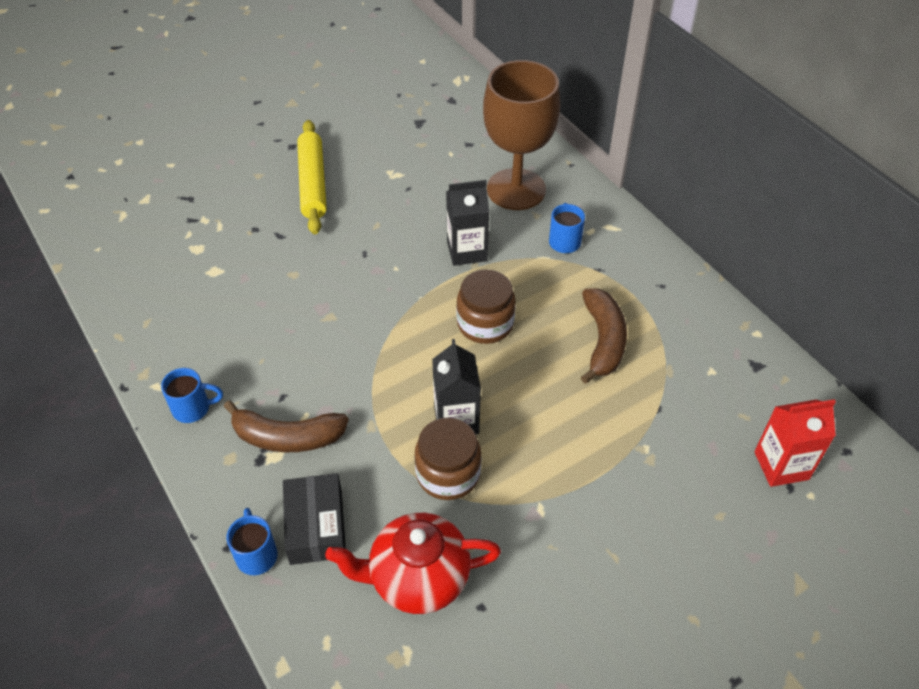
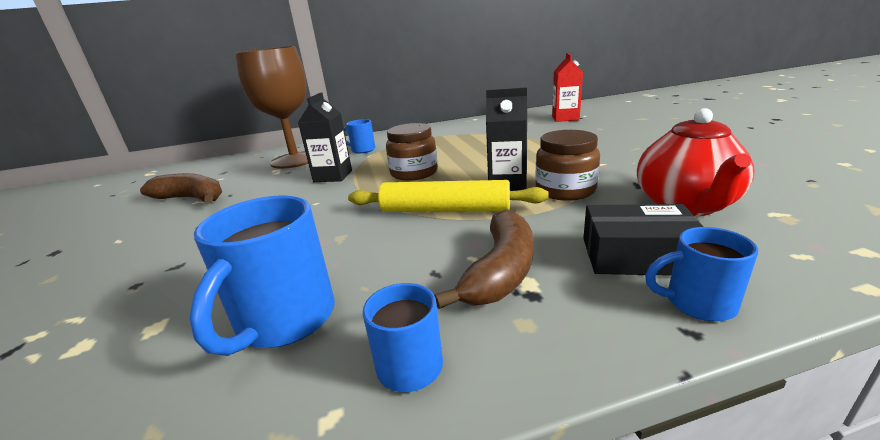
camera: 70 degrees left, 25 degrees down
(224, 333) = (285, 321): none -> blue mug
(313, 183) = (136, 240): yellow rolling pin -> yellow rolling pin (445, 210)
(603, 341) = (457, 144): brown banana -> brown banana (192, 198)

